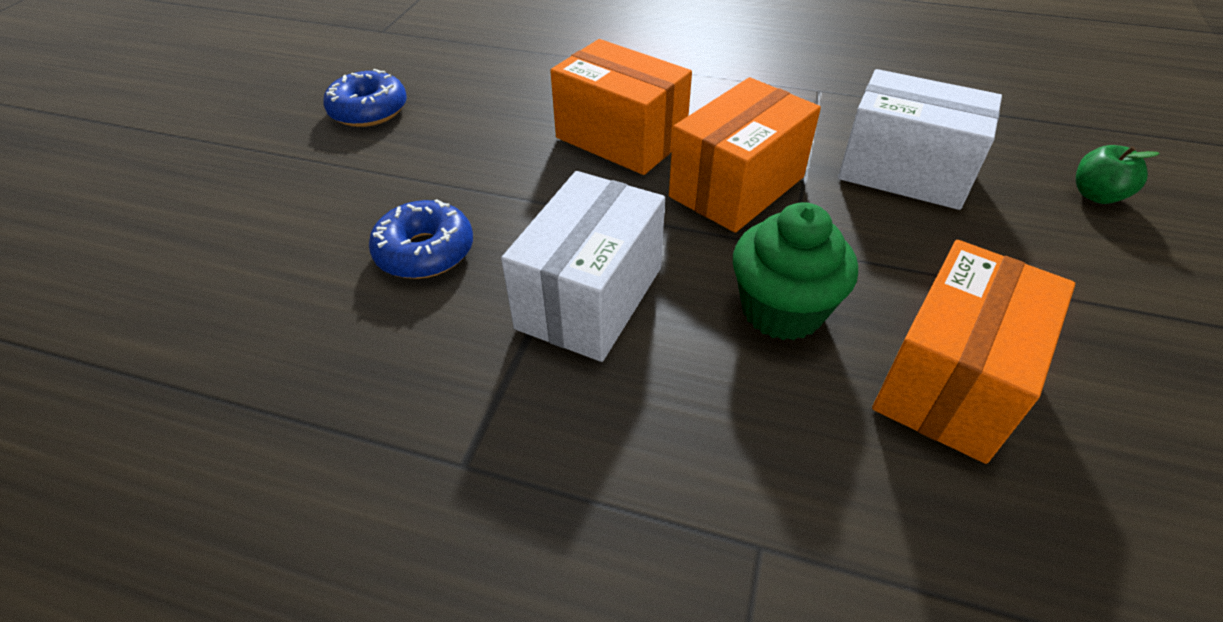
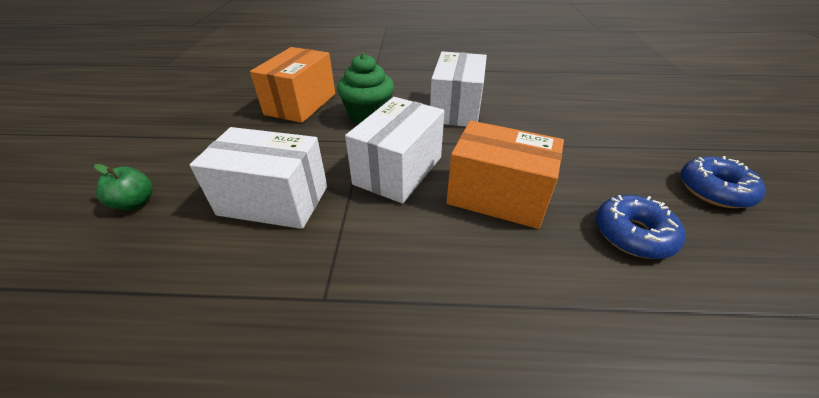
camera: 165 degrees right, 5 degrees down
(425, 252) = (547, 114): blue donut -> blue donut (633, 234)
(737, 187) = (398, 170): orange box -> white box

